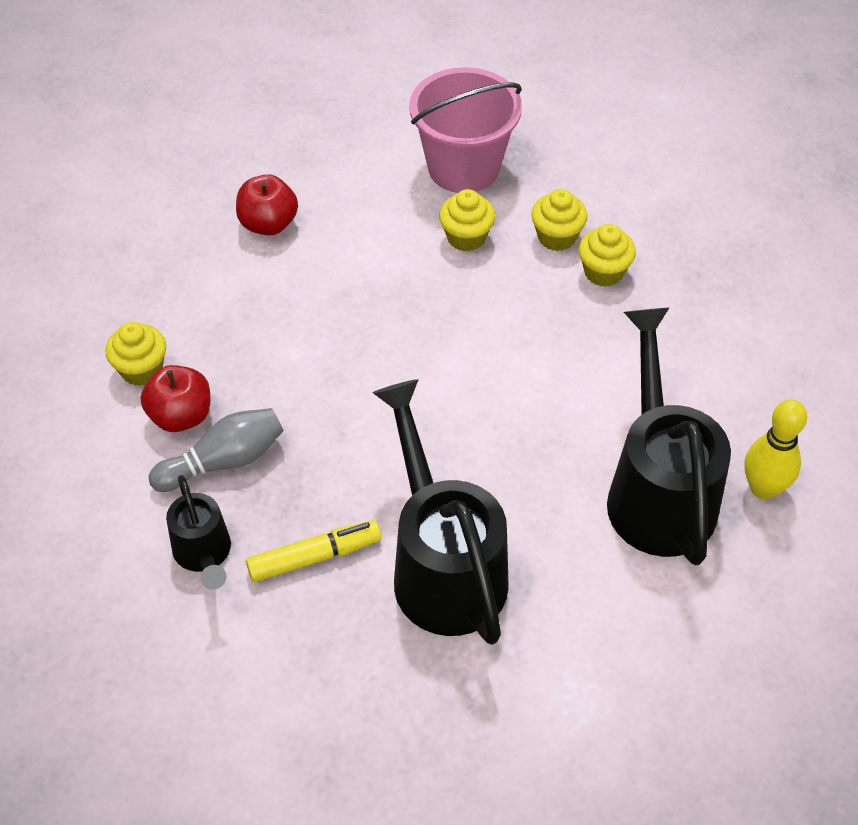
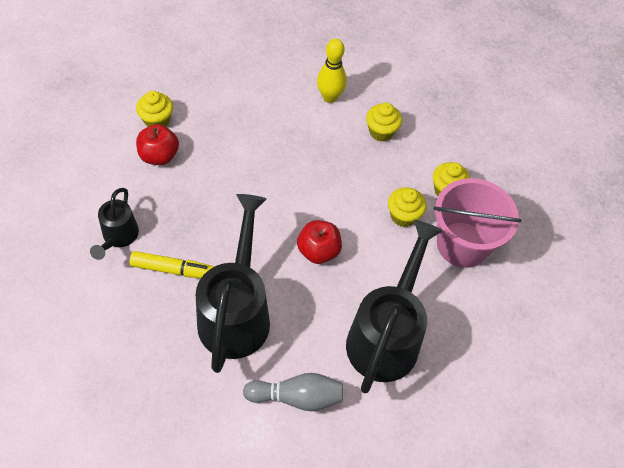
camera: 25 degrees right, 5 degrees up
(224, 461) = (163, 192): grey bowling pin -> grey bowling pin (297, 397)
(268, 224) = (278, 72): red apple -> red apple (318, 251)
(463, 167) = (408, 90): pink bucket -> pink bucket (462, 244)
(556, 237) = (434, 156): yellow cupcake -> yellow cupcake (403, 216)
(763, 488) = (451, 368): yellow bowling pin -> yellow bowling pin (330, 97)

